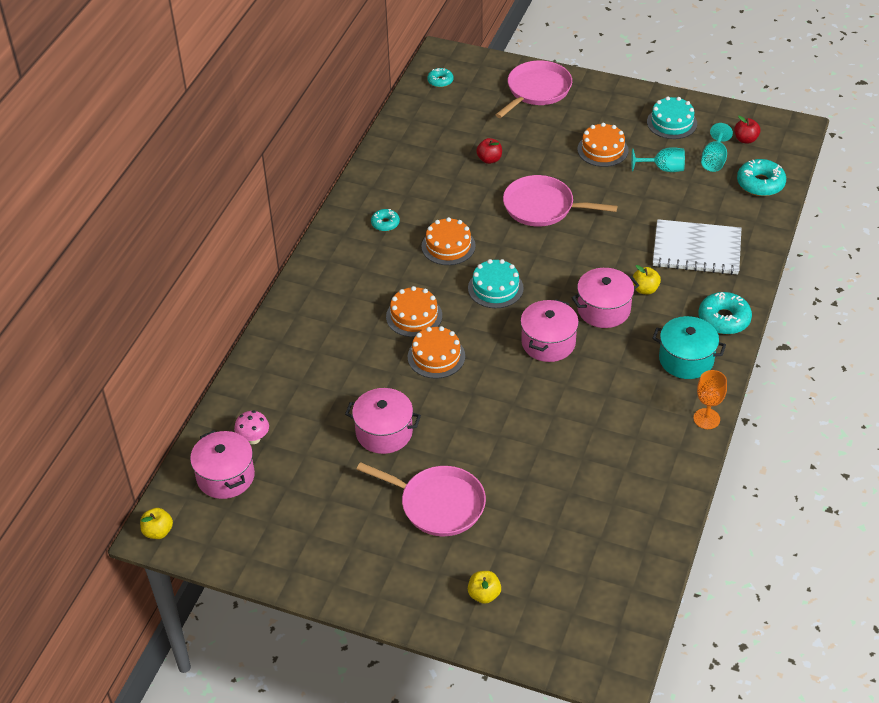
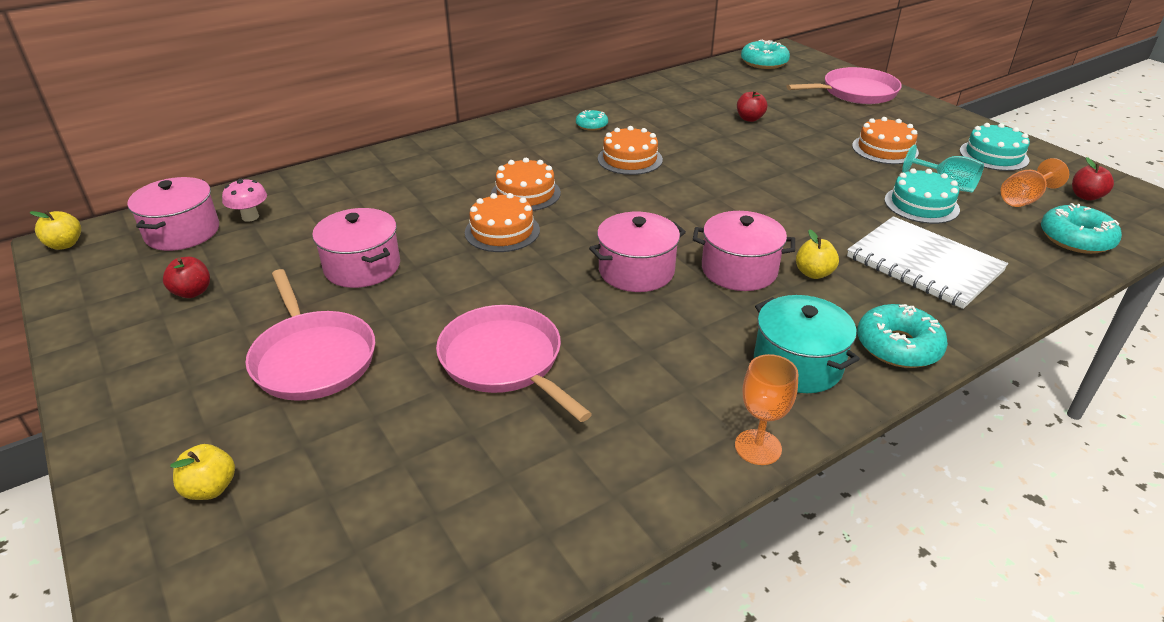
camera: 35 degrees right, 10 degrees down
(304, 510) = (192, 292): none -> red apple
(440, 81) = (764, 62): turquoise donut -> turquoise donut, size x1.71
(495, 288) = (636, 205): turquoise cake -> turquoise cake (921, 205)
(542, 207) = (765, 166): pink pan -> pink pan (504, 361)
(714, 160) = (1024, 199): turquoise goblet -> orange goblet

